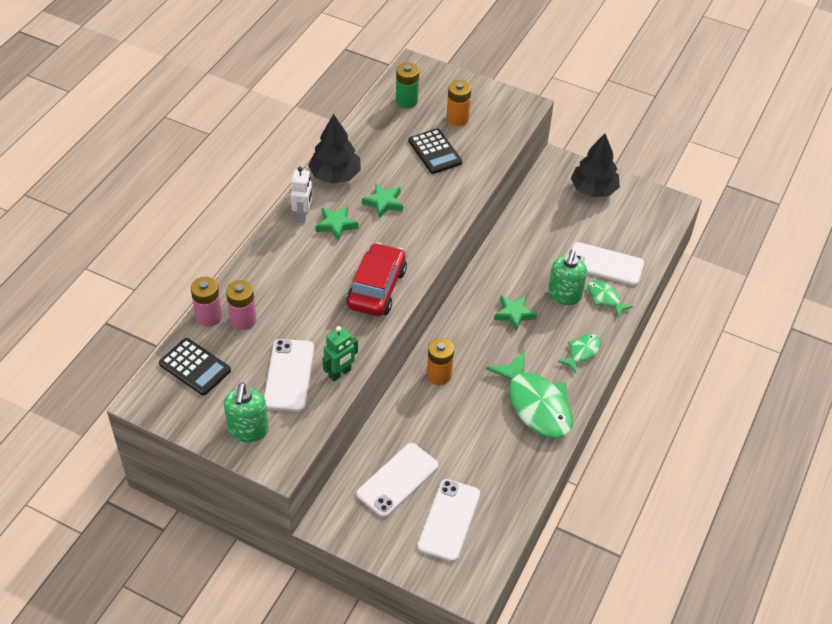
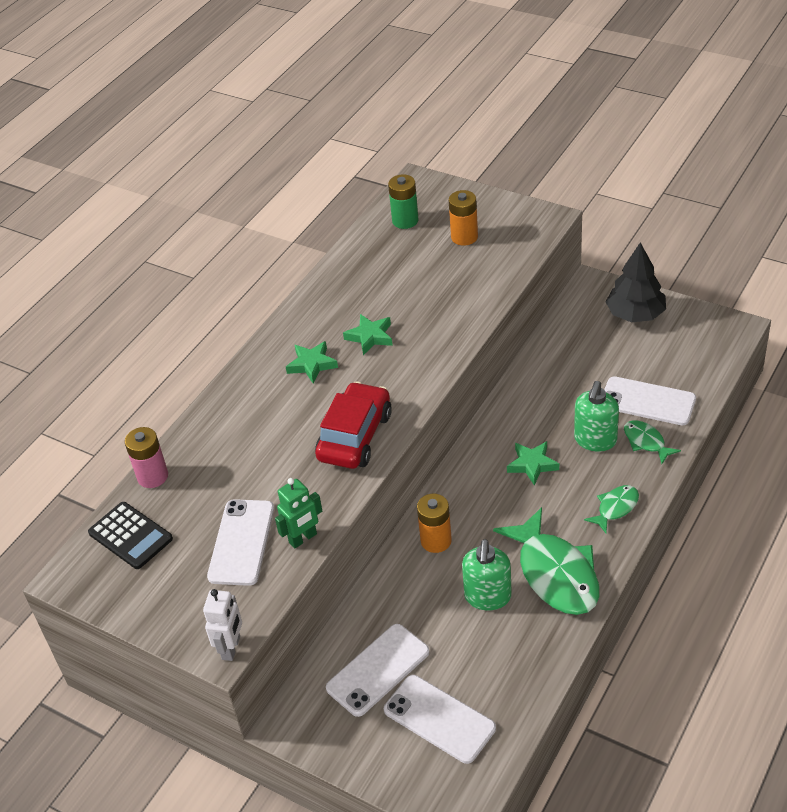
camera: 10 degrees right, 5 degrees down
(243, 320) = (192, 479): pink battery -> none
(248, 430) = (187, 609): green soap dispenser -> green soap dispenser (487, 597)
(303, 215) = (273, 355): white robot -> white robot (231, 648)
(335, 175) = (315, 308): black tree -> none
(435, 152) = (435, 276): black calculator -> none
(449, 520) = (439, 719): white phone -> white phone turned 75 degrees counterclockwise

